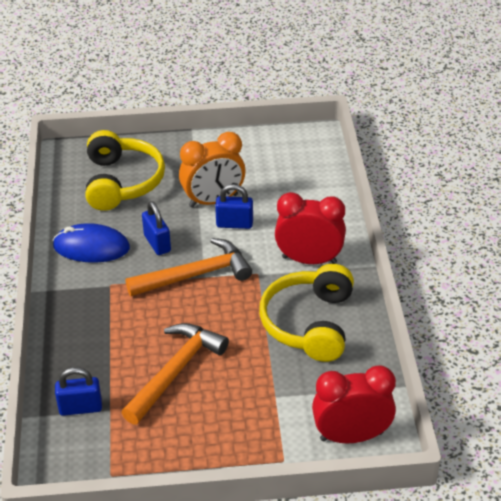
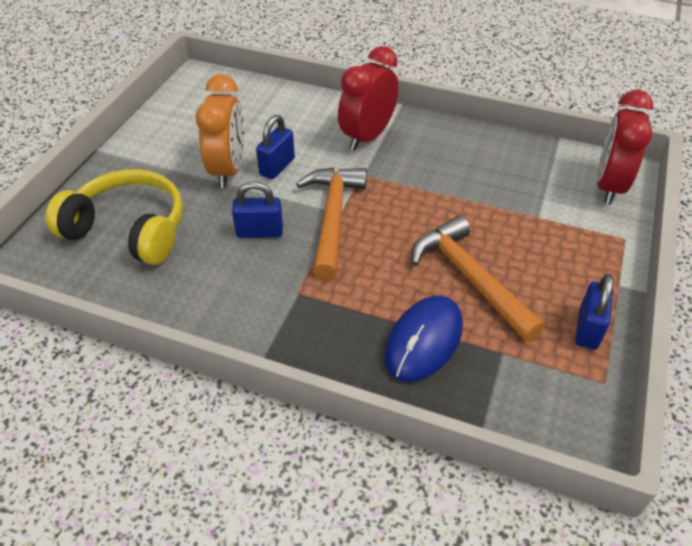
camera: 65 degrees left, 5 degrees up
(80, 408) = (488, 380): blue padlock -> blue padlock (587, 329)
(91, 247) = (220, 290): blue mouse -> blue mouse (424, 340)
(310, 323) = (453, 164): yellow headphones -> none

